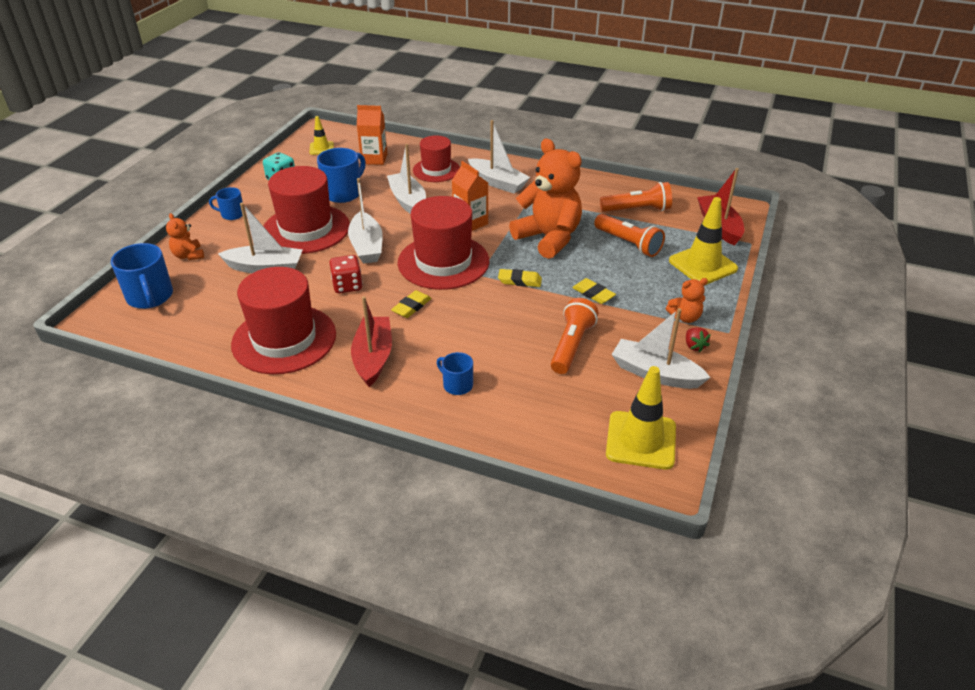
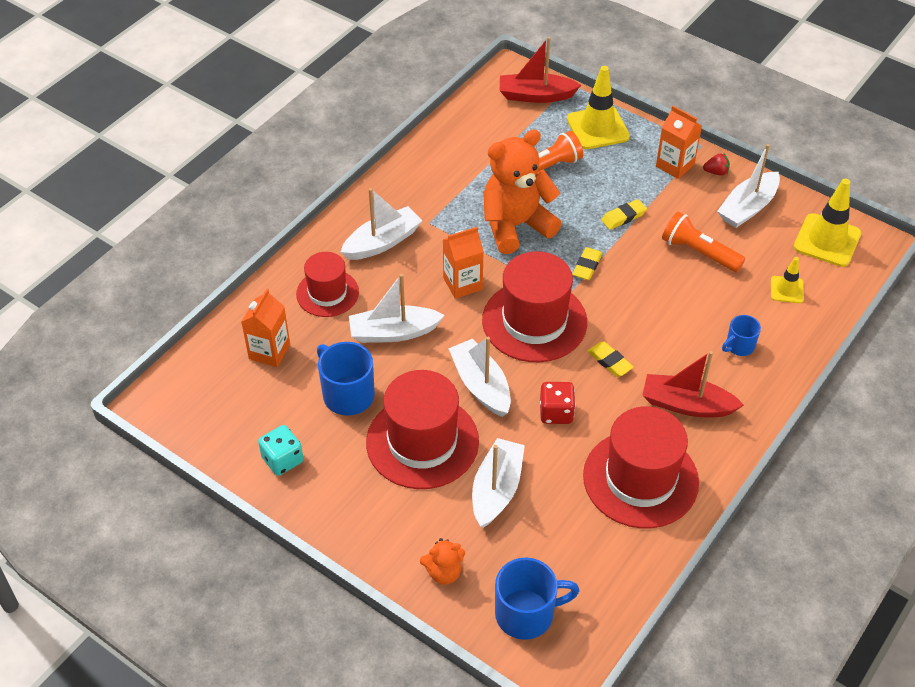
camera: 75 degrees left, 10 degrees up
(232, 214) = (356, 521): blue mug -> none
(321, 148) = (211, 406): yellow traffic cone -> yellow traffic cone (787, 290)
(366, 246) = (481, 385): white boat -> white boat turned 120 degrees counterclockwise
(637, 210) = (484, 143): orange flashlight -> none
(685, 317) = (675, 165): orange teddy bear -> orange carton

